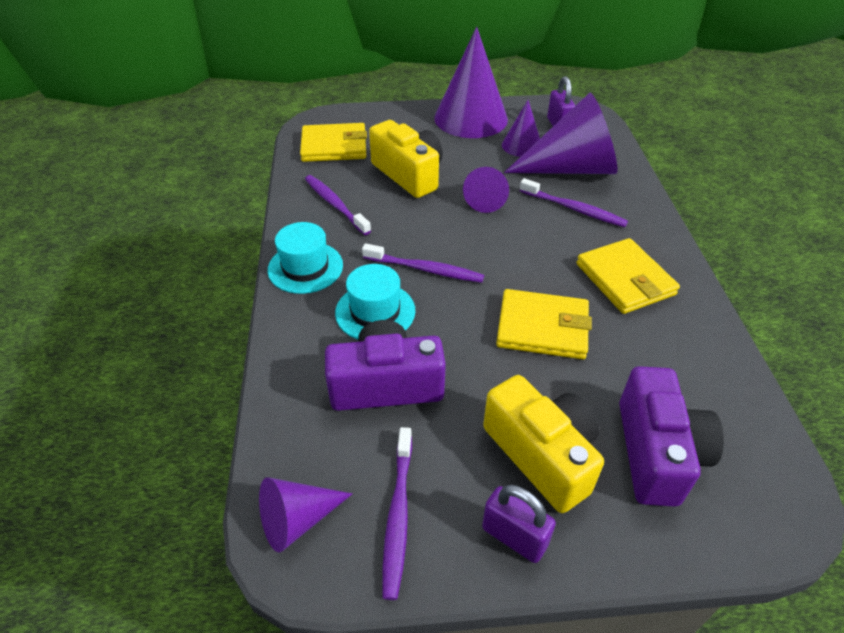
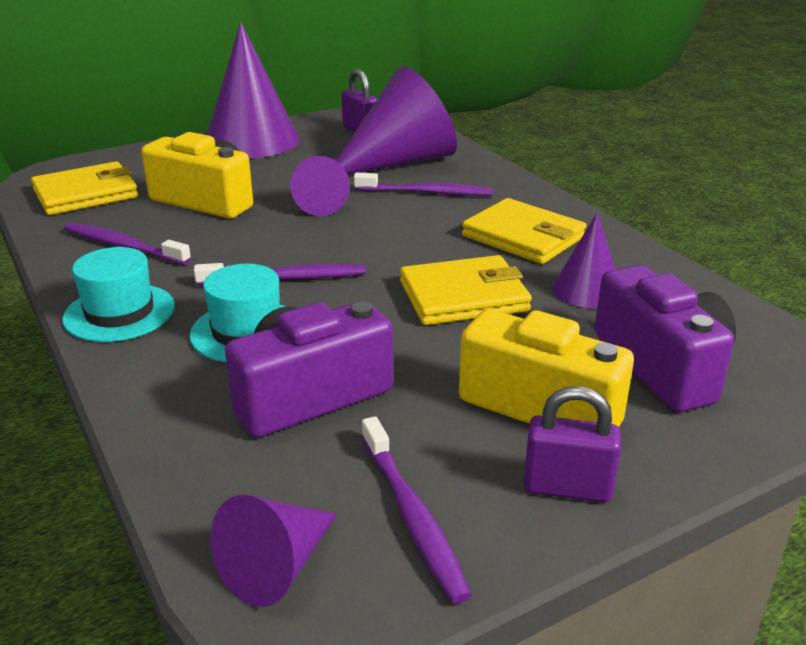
camera: 25 degrees left, 15 degrees down
(522, 145) = (329, 153): purple cone -> purple cone (587, 290)

